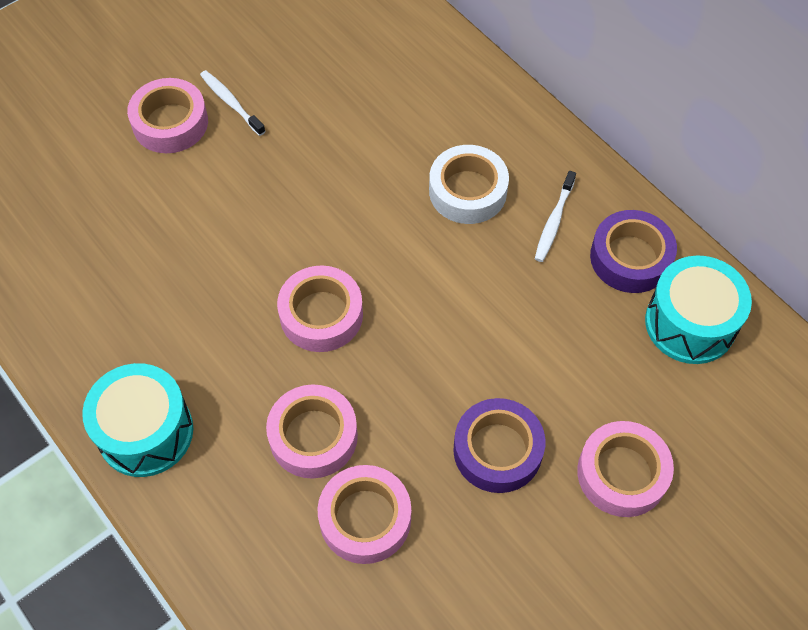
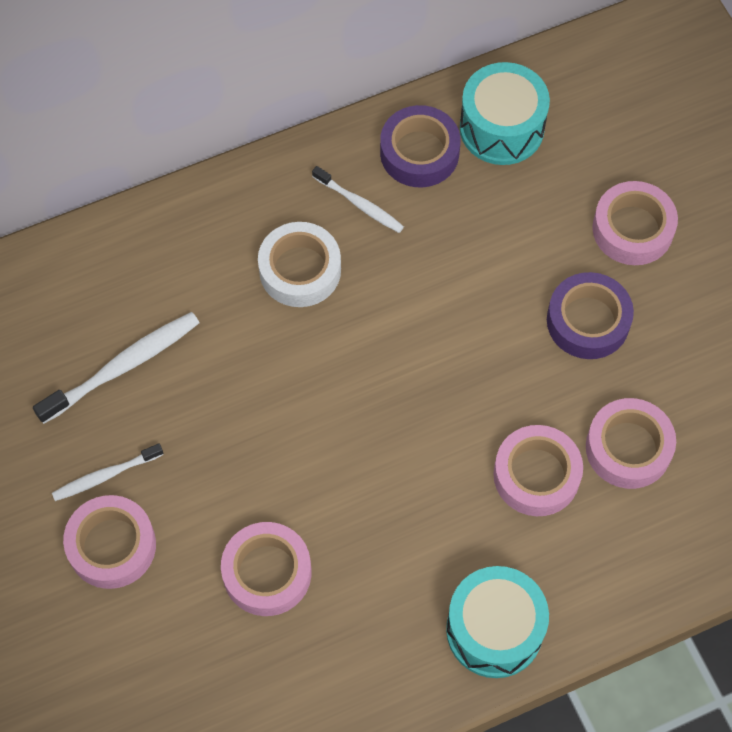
camera: 75 degrees left, 5 degrees up
(321, 314) = (406, 439): pink tape -> pink tape (267, 573)
(332, 89) = (123, 366): none -> white toothbrush

